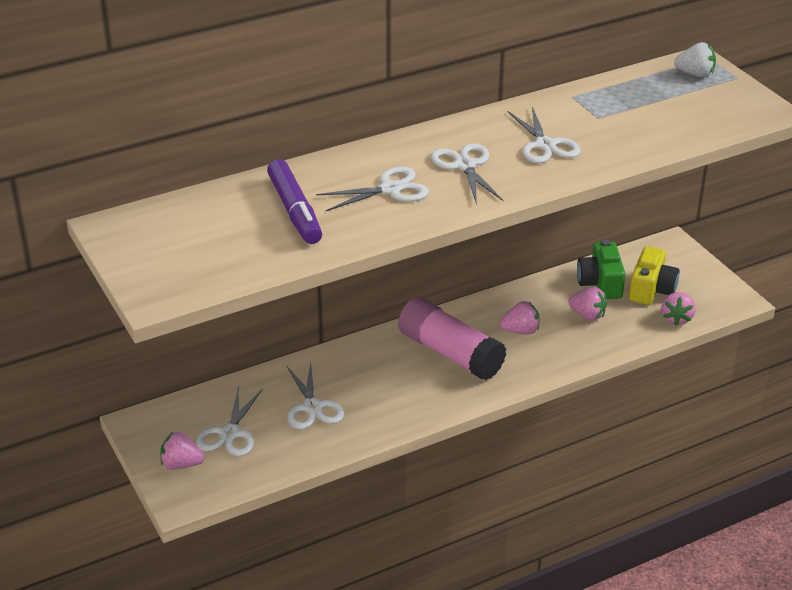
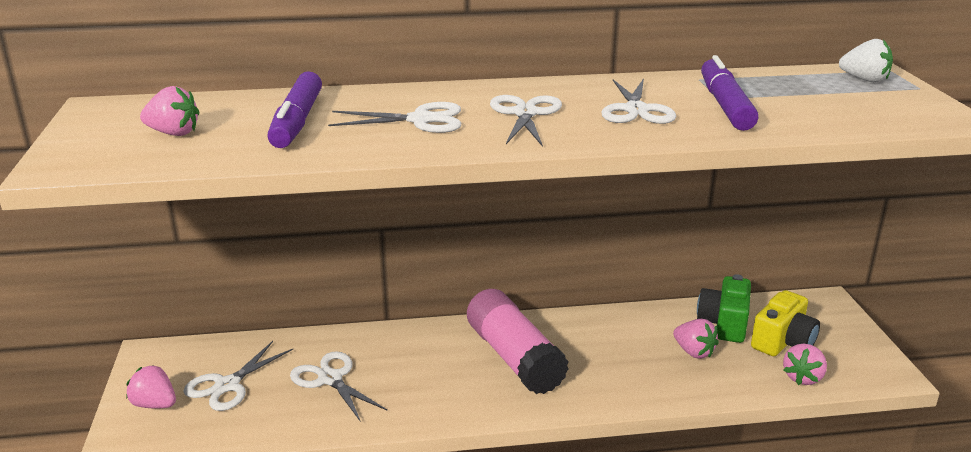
camera: 20 degrees right, 10 degrees down
(312, 407) = (330, 379): white scissors -> white scissors turned 135 degrees clockwise
(521, 331) = (607, 352): pink strawberry -> pink strawberry (173, 133)
(607, 126) = (725, 105): none -> purple marker

